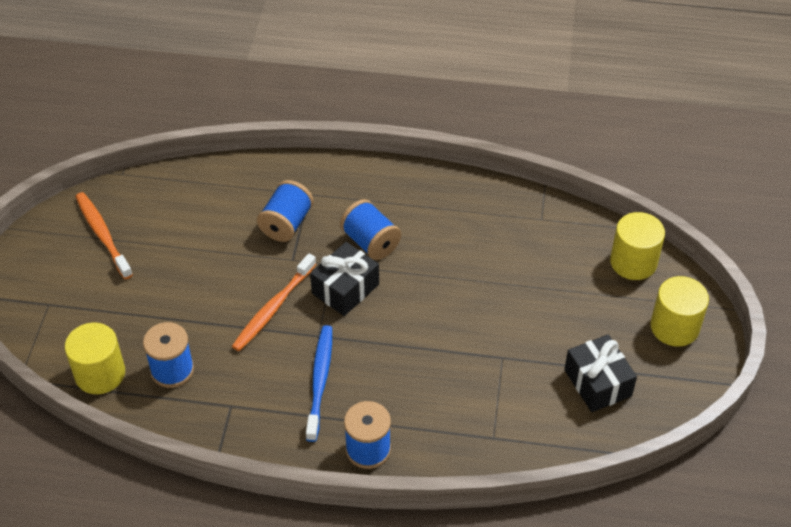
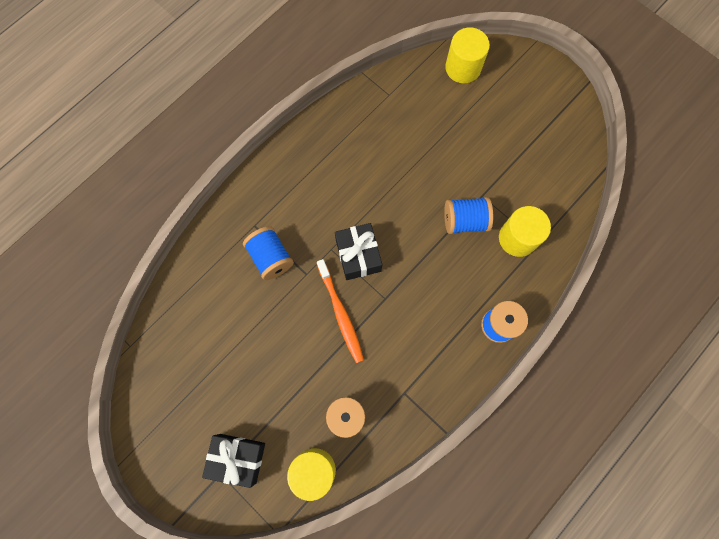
camera: 55 degrees left, 25 degrees up
(102, 234) = (181, 395): orange toothbrush -> none
(320, 380) = (423, 321): blue toothbrush -> none
(370, 242) = (329, 213): blue spool -> blue spool (465, 221)
(597, 383) = (538, 155): black gift -> black gift (238, 458)
(674, 327) = (527, 82): yellow cylinder -> yellow cylinder (517, 238)

